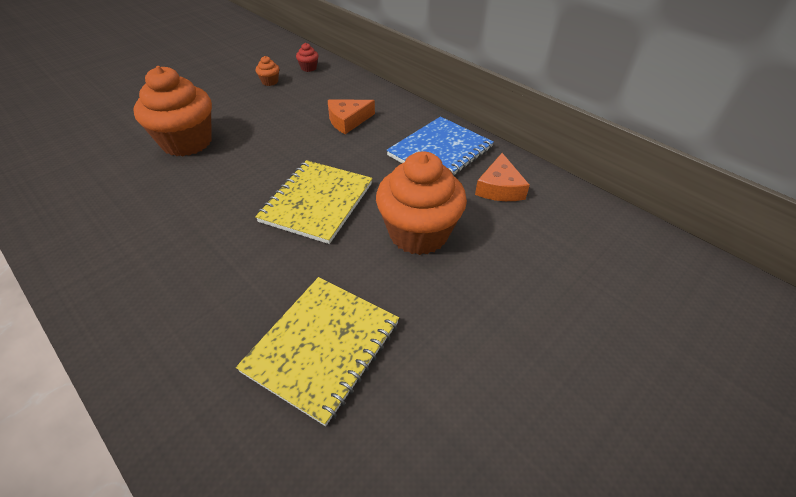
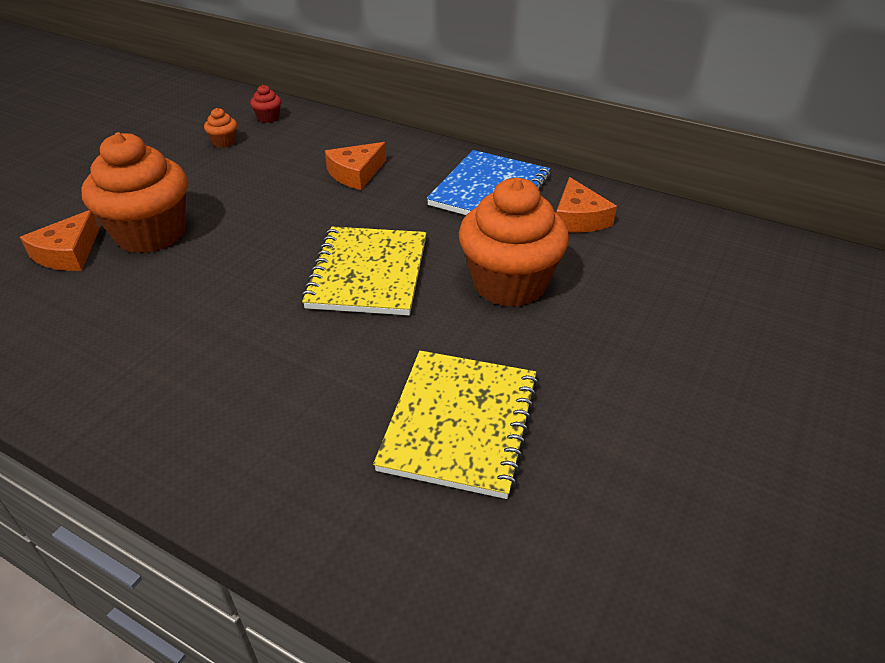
camera: 15 degrees left, 5 degrees down
(128, 147) = (68, 253): none -> orange cheese

